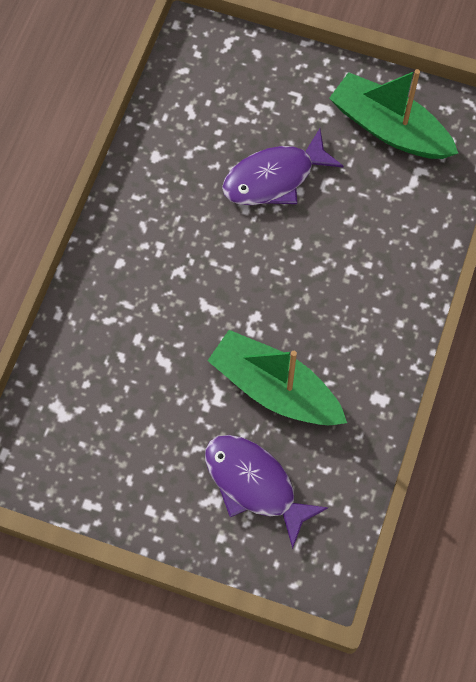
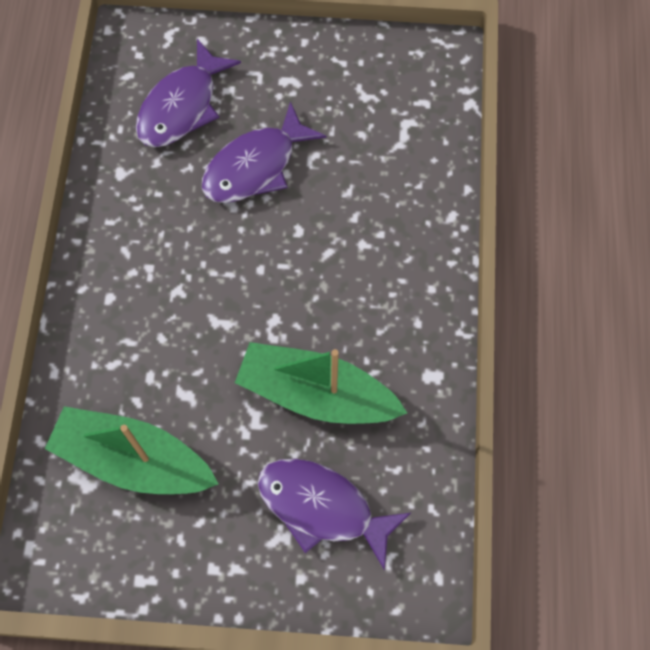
camera: 15 degrees left, 0 degrees up
(224, 109) = (182, 106): none -> purple fish
(389, 128) = (363, 86): green boat -> green boat (133, 460)

